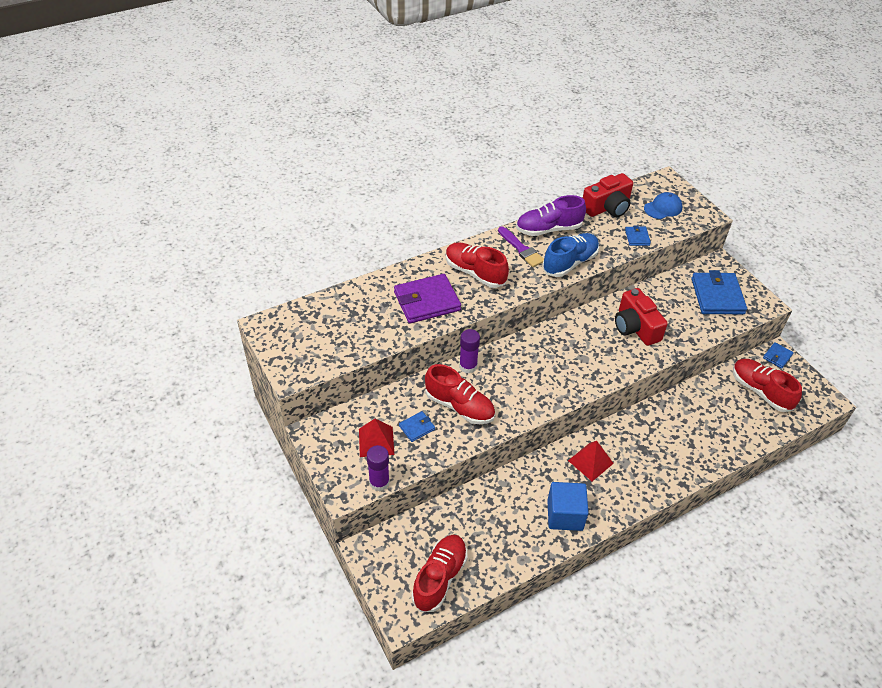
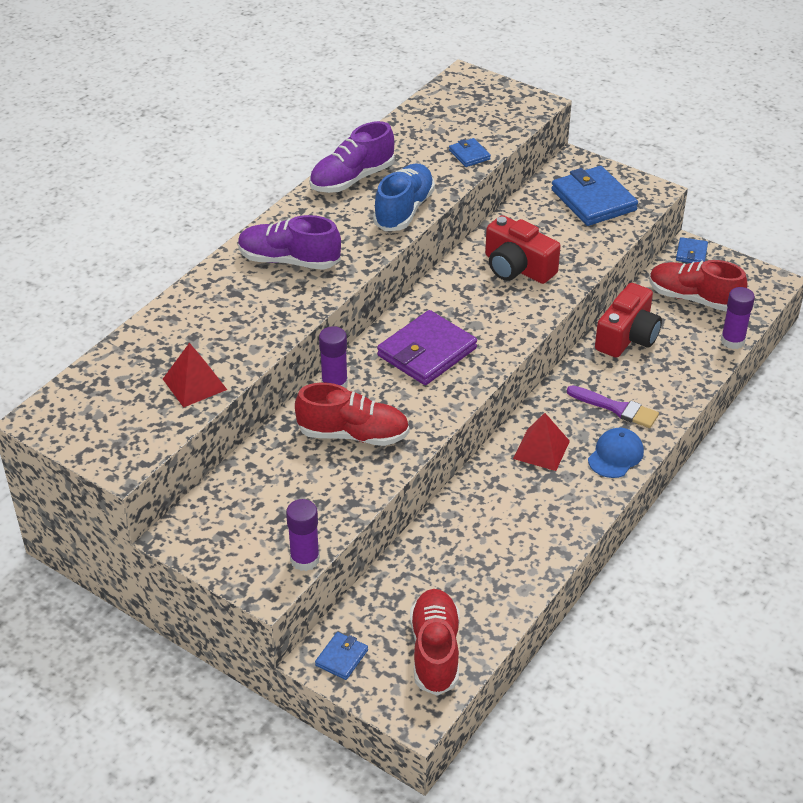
camera: 25 degrees left, 5 degrees down
(376, 441) = (270, 515): red pyramid -> red pyramid (194, 384)
(417, 427) = (313, 479): blue wallet -> blue wallet (341, 658)
(427, 301) = (247, 315): purple wallet -> purple wallet (427, 352)
(475, 273) = (289, 261): red shoe -> purple shoe
(521, 249) = (331, 213): purple brush -> purple brush (616, 408)
(565, 515) = (545, 520): blue cube -> none
(607, 207) = (411, 131): red camera -> red camera (627, 337)
(663, 208) = (480, 111): blue cap -> blue cap (615, 455)
(772, 434) = (732, 341): none -> purple glue stick

